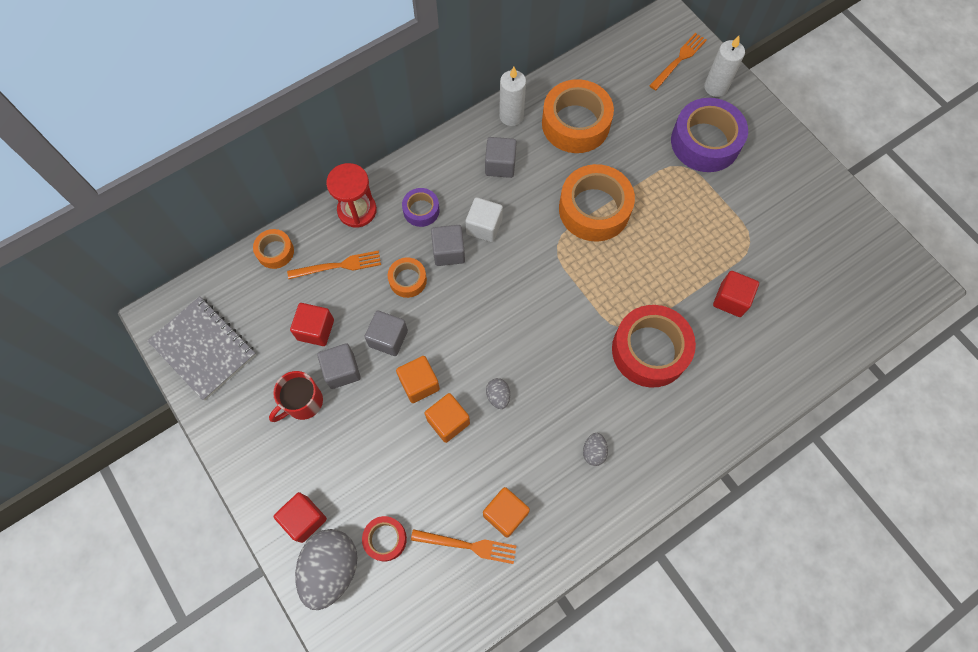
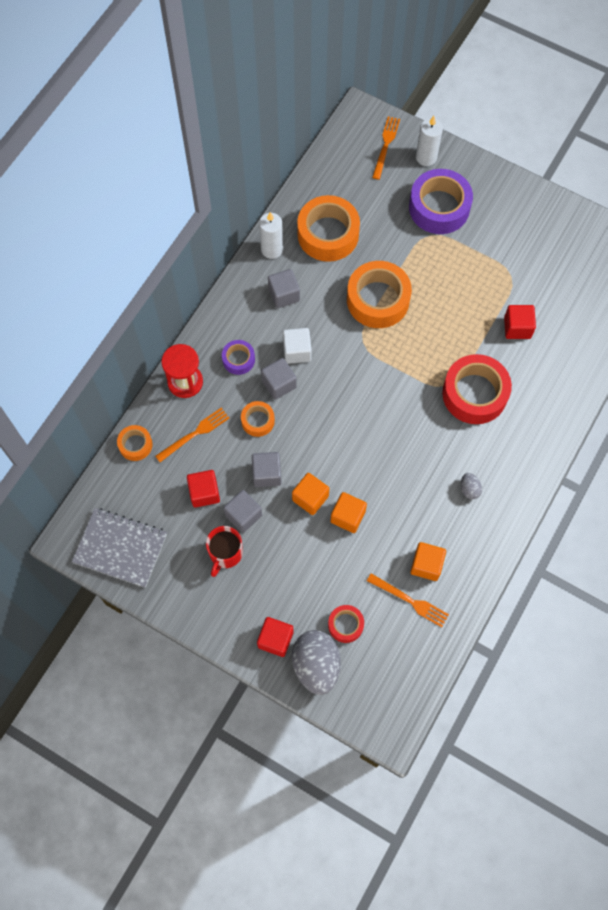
camera: 25 degrees left, 0 degrees up
(467, 545) = (409, 601): orange fork -> orange fork turned 45 degrees clockwise
(498, 396) = (376, 480): grey egg -> none

